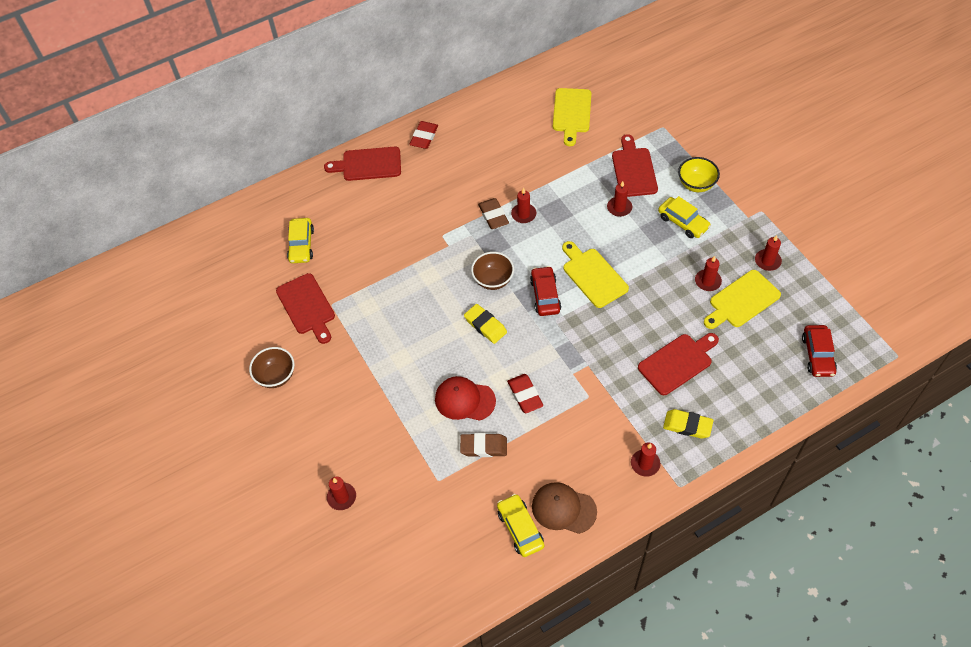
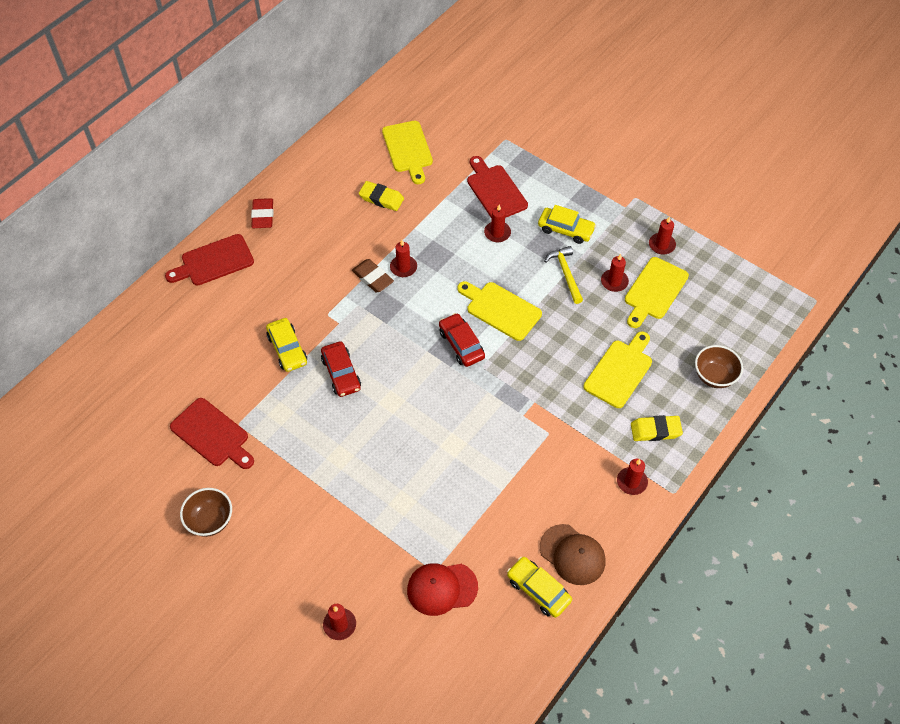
camera: 25 degrees left, 0 degrees up
(301, 245) = (176, 370): yellow car -> yellow car (287, 349)
(464, 400) = (425, 478): red cap -> red cap (442, 588)
(483, 447) = (466, 520): brown eraser -> none
(485, 325) = (413, 394): yellow eraser -> yellow eraser (381, 198)
(493, 280) = (401, 345): brown bowl -> brown bowl (714, 376)
(525, 395) = (484, 453): red eraser -> none
(563, 509) = (572, 554): brown cap -> brown cap turned 135 degrees counterclockwise
(666, 261) = (566, 273): none -> yellow hammer
(677, 362) = (620, 371): red cutting board -> yellow cutting board
(696, 184) = (562, 188): yellow bowl -> none
(817, 355) = (745, 322): red car -> red car (341, 373)

